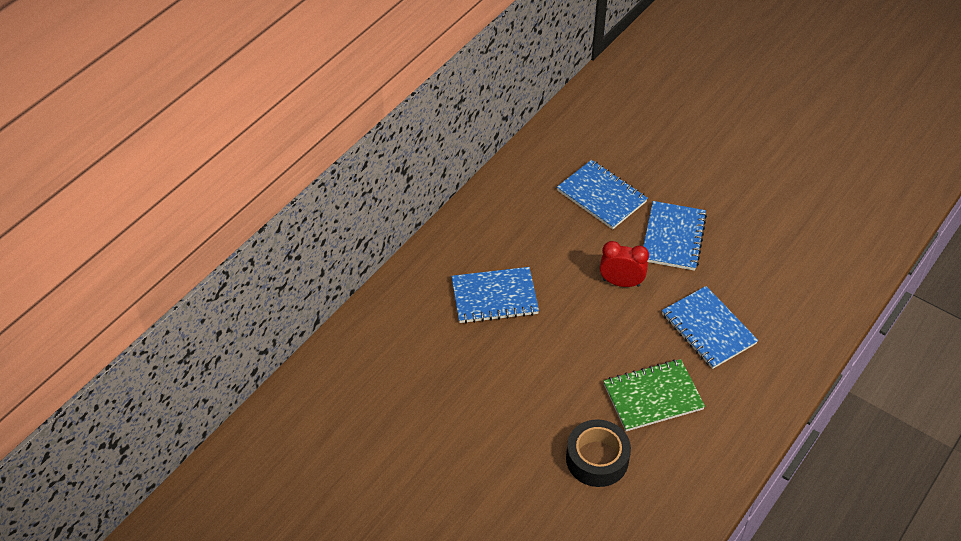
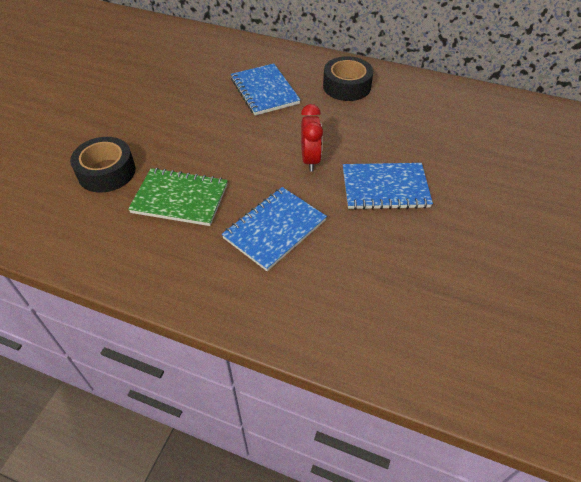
camera: 75 degrees right, 0 degrees up
(509, 224) = (347, 86): none -> black tape
(601, 196) = (410, 133): blue notebook -> none
(653, 397) = (180, 199): green notebook -> green notebook turned 45 degrees counterclockwise

